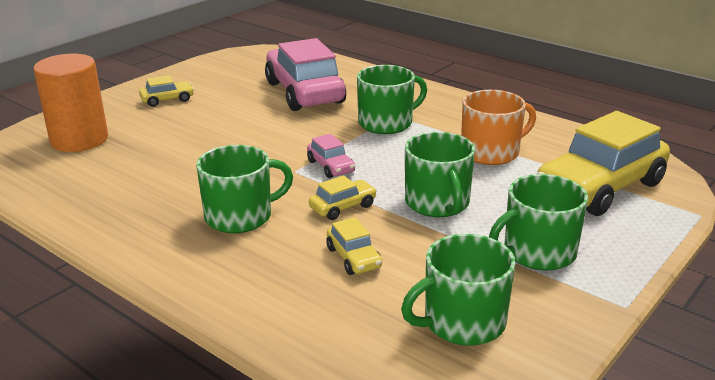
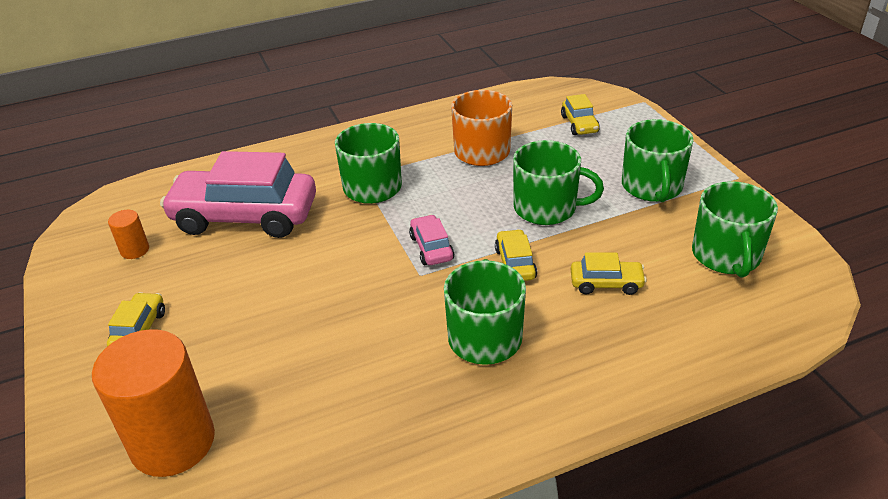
camera: 60 degrees left, 10 degrees up
(240, 74) = (135, 250): none -> orange cylinder
(331, 166) = (431, 248): pink car -> pink car turned 105 degrees counterclockwise
(600, 188) = (579, 124): yellow car -> yellow car, size x0.44

